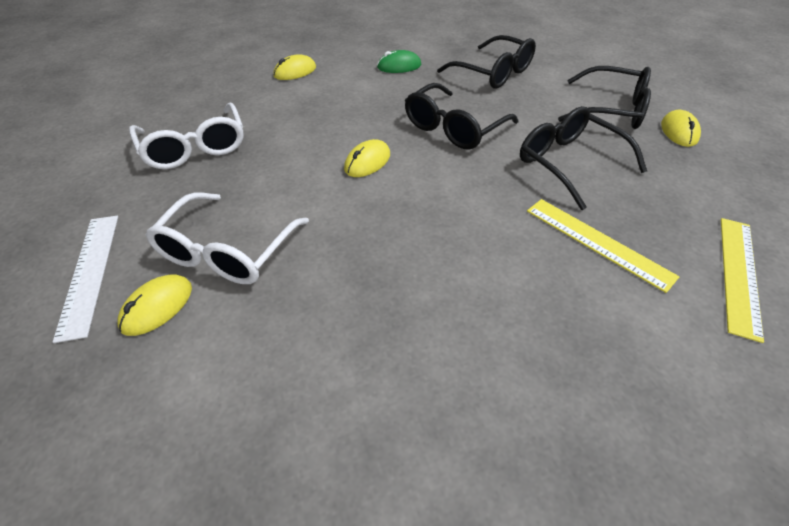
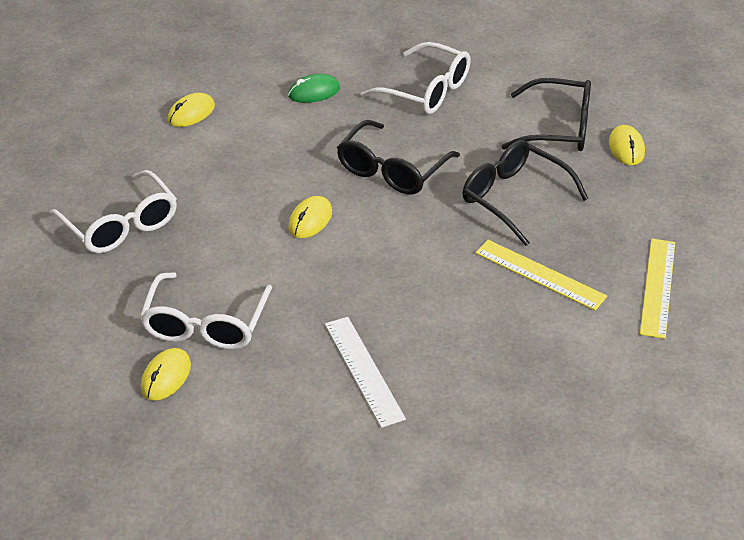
camera: 10 degrees left, 5 degrees down
(89, 272) = (87, 358): white ruler -> white ruler (363, 370)
(494, 73) = (427, 91): black glasses -> white glasses

